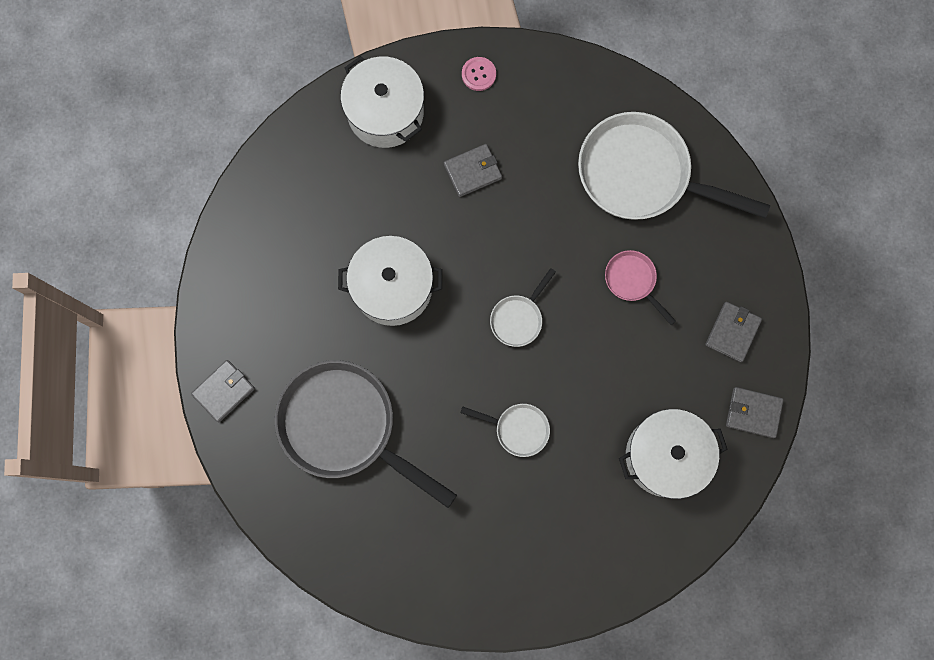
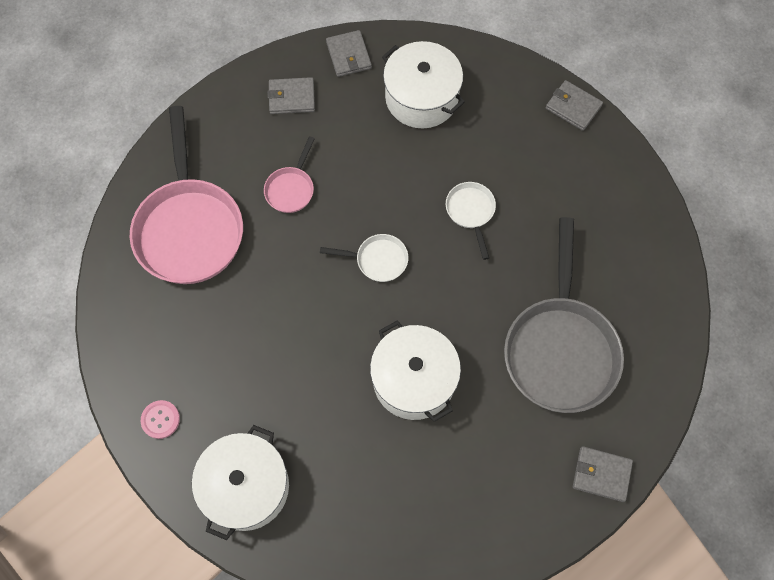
camera: 120 degrees left, 10 degrees down
(472, 171) = (263, 371): grey wallet -> grey wallet (573, 107)
(641, 175) = (189, 228): white pan -> pink pan

